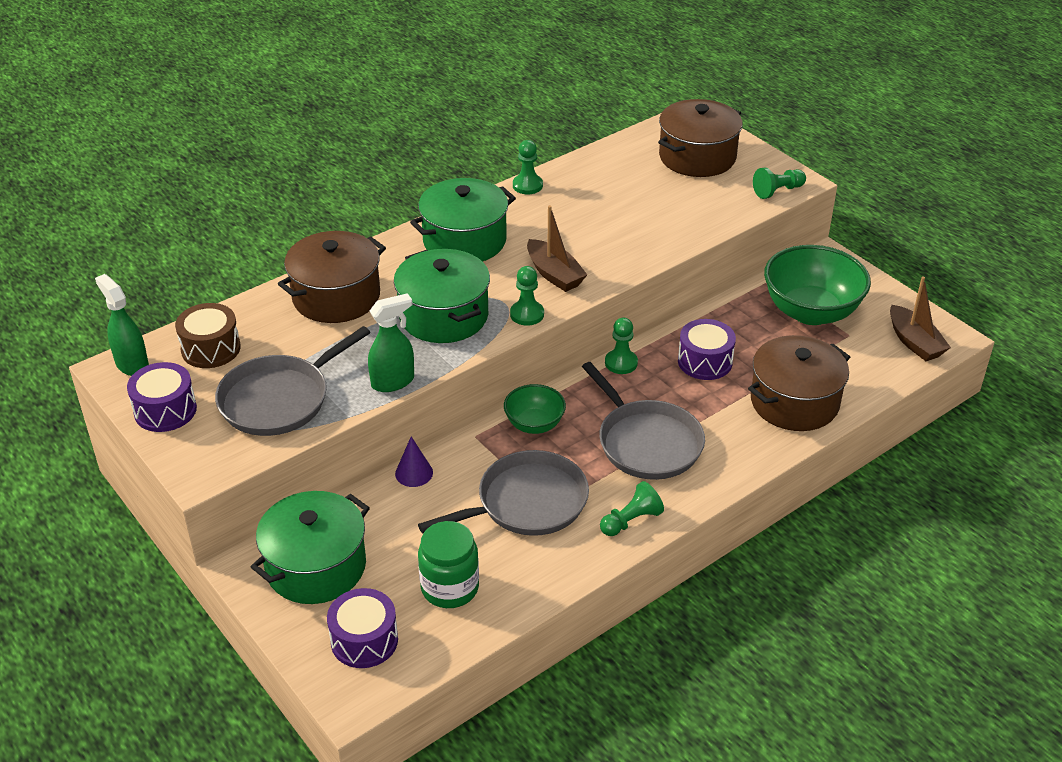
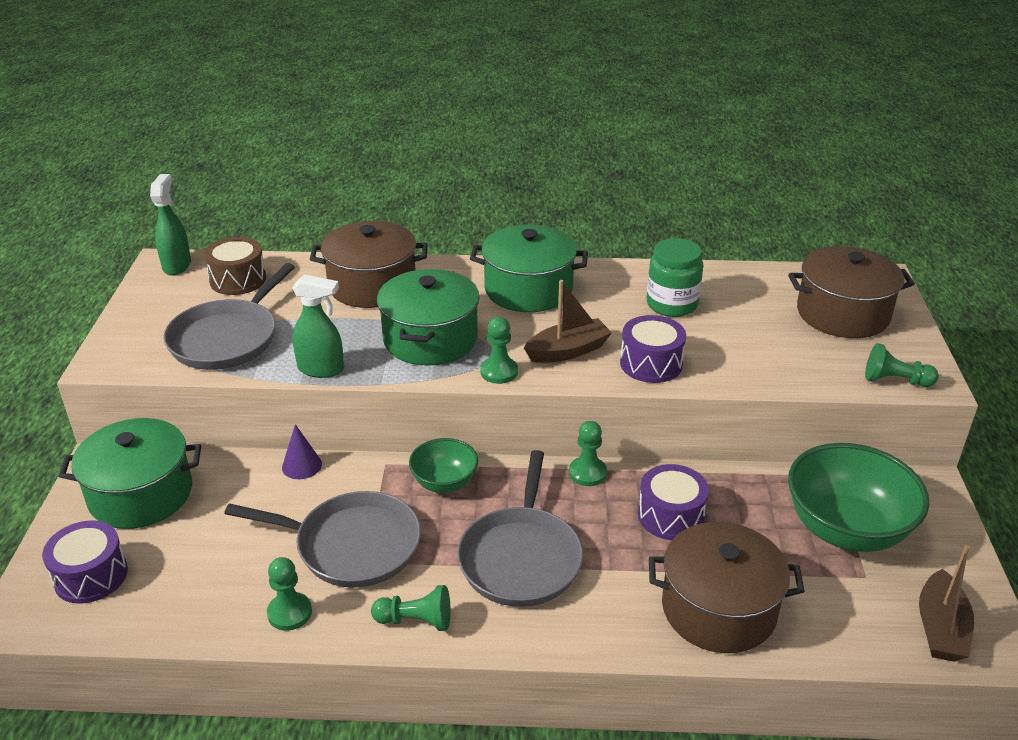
camera: 40 degrees right, 5 degrees down
(165, 410) = (149, 306): purple drum -> purple drum (651, 364)
(279, 399) = (227, 338): grey pan -> grey pan turned 60 degrees counterclockwise
(450, 588) = (202, 577): green jar -> green jar (672, 304)
(527, 185) = (642, 270): green pawn -> green pawn (289, 613)
(554, 274) = (568, 351): brown boat -> brown boat turned 120 degrees counterclockwise

